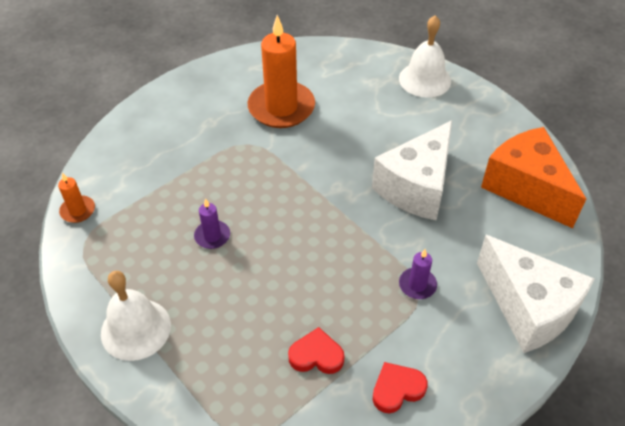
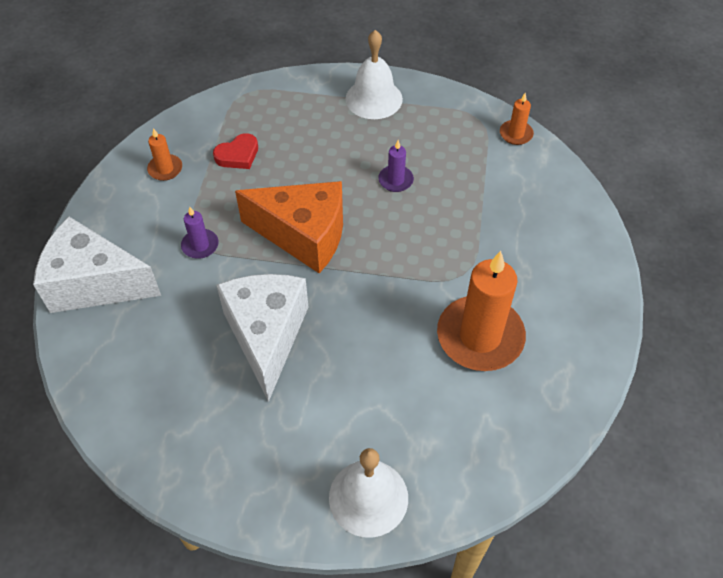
camera: 140 degrees right, 5 degrees up
(397, 389) = (165, 169): red heart -> orange candle
(526, 188) = (155, 410): orange cheese -> orange cheese (304, 235)

